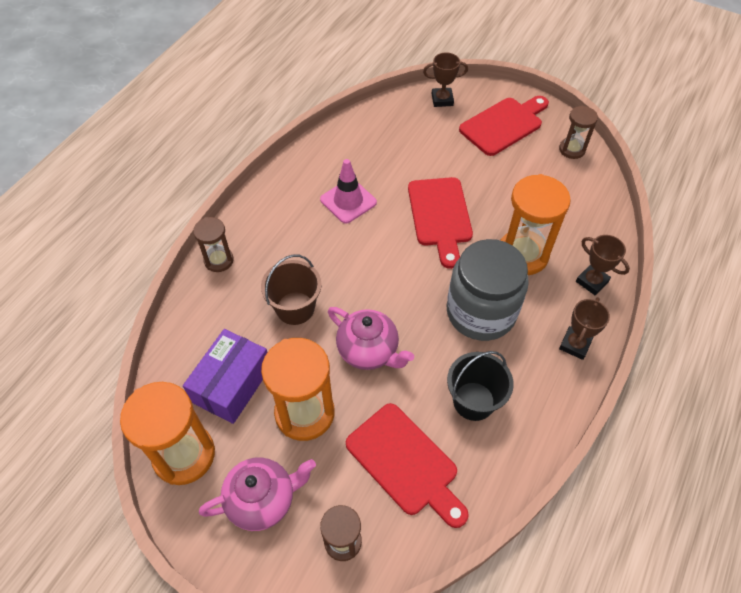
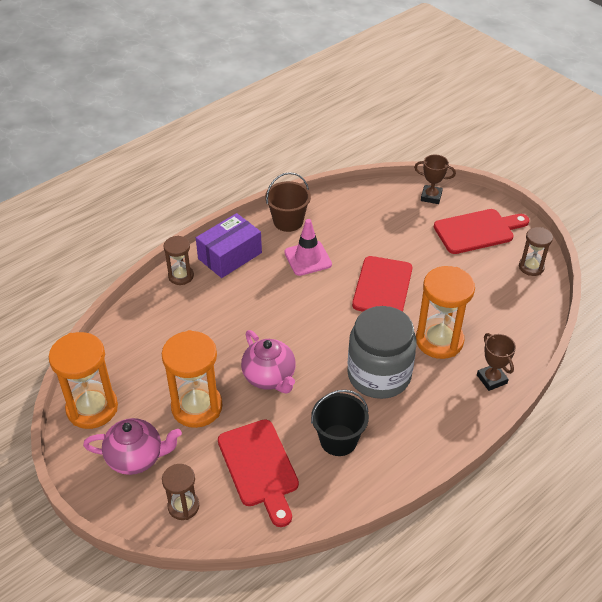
camera: 20 degrees right, 10 degrees down
(232, 384) = (150, 369): purple box -> purple box (230, 256)
(295, 308) = (225, 328): brown bucket -> brown bucket (288, 221)
(575, 344) = (449, 424): brown trophy -> none

